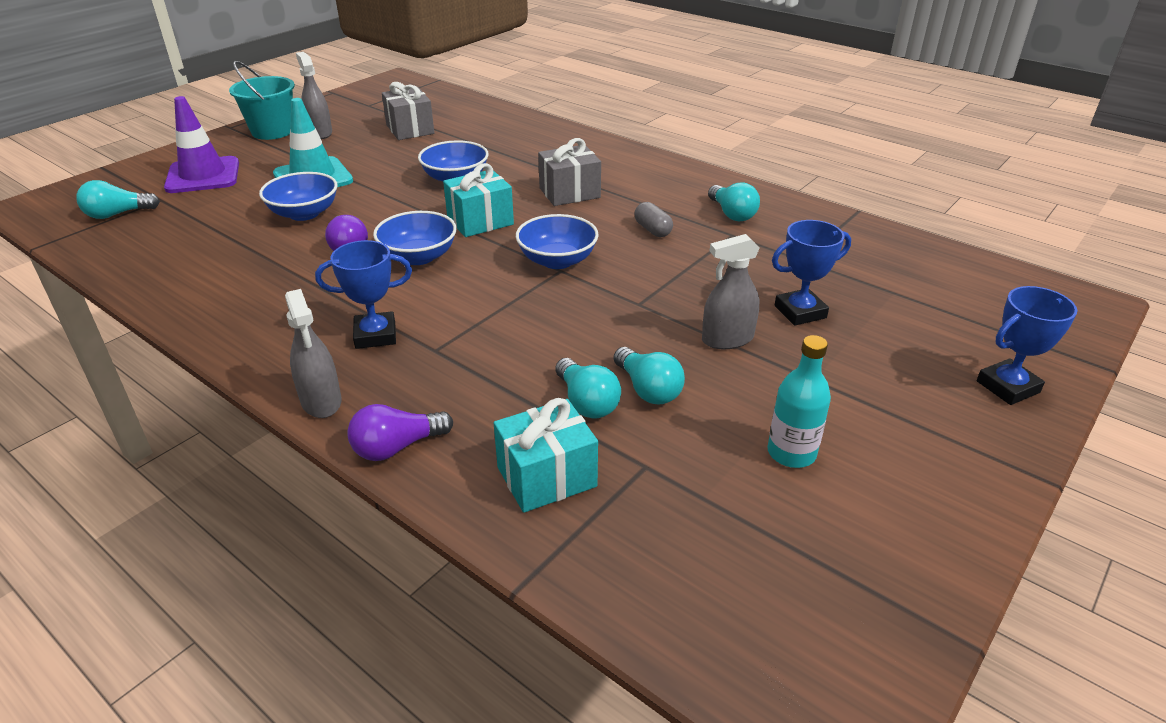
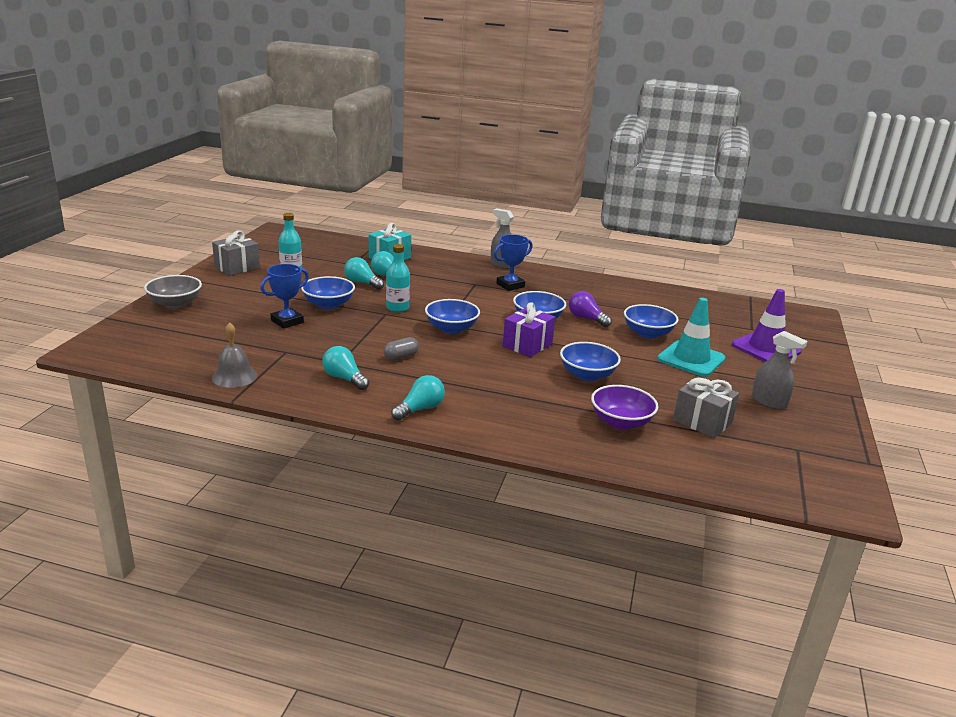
camera: 155 degrees right, 10 degrees down
(117, 214) = (753, 317): turquoise light bulb -> turquoise light bulb (420, 409)
(272, 131) = (809, 397): turquoise bucket -> none
(397, 447) = (454, 258): purple light bulb -> none
(480, 221) = (527, 345): turquoise gift -> purple gift
(483, 139) = (621, 422): none -> purple bowl
(569, 193) = (485, 377): grey gift -> grey gift (237, 267)
(613, 313) = (397, 308): none -> turquoise bottle
(652, 230) = (401, 357): grey capsule -> grey capsule turned 75 degrees counterclockwise
(727, 339) = (328, 304): grey spray bottle -> blue bowl
(864, 235) = (234, 376): none -> grey bell
(1007, 387) = (175, 304): blue trophy -> grey bowl

